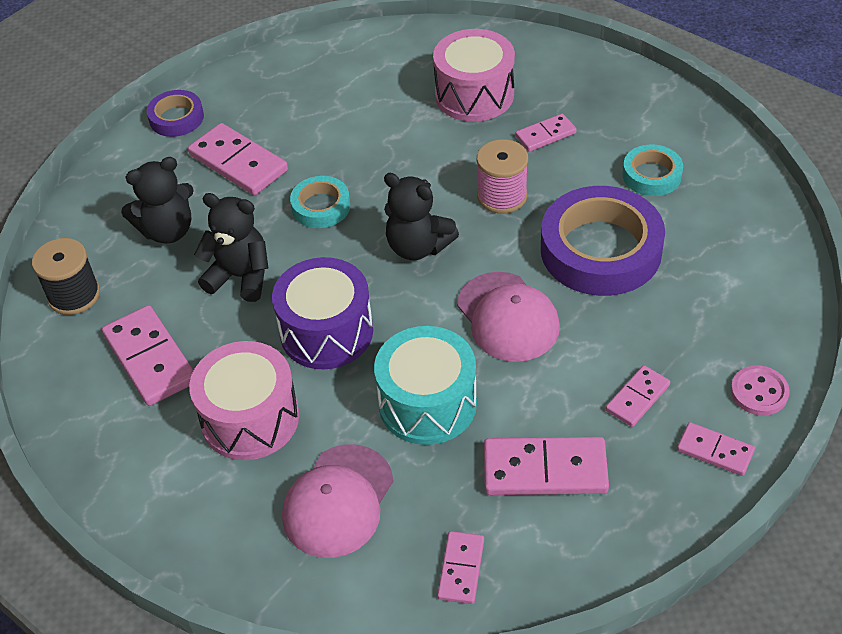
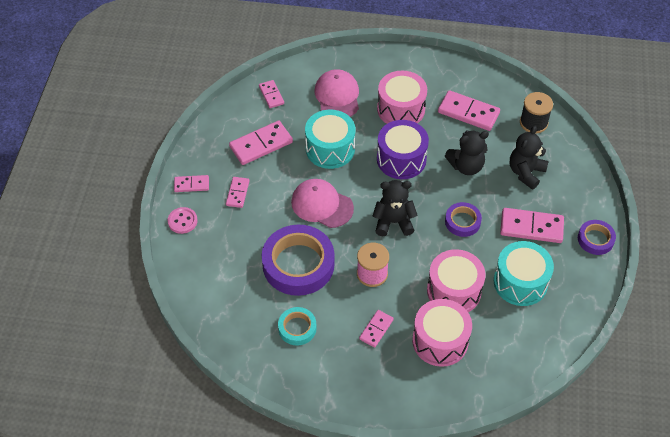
camera: 145 degrees right, 5 degrees up
(318, 112) = (520, 282): none -> turquoise drum
(321, 207) = (462, 222): turquoise tape -> purple tape
(410, 135) = (454, 291): none -> pink drum

